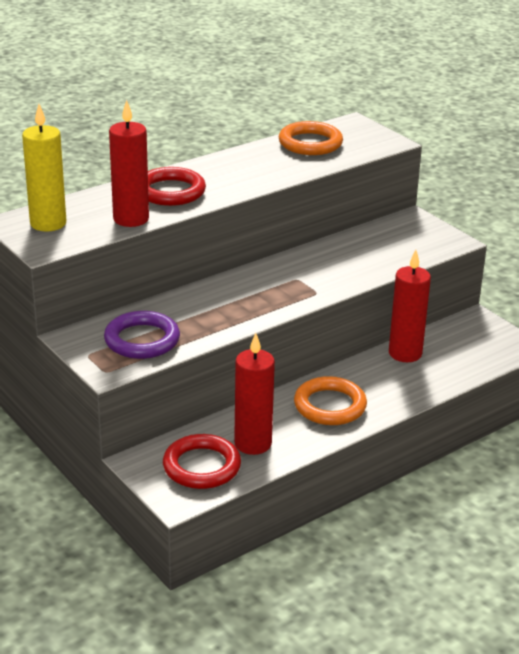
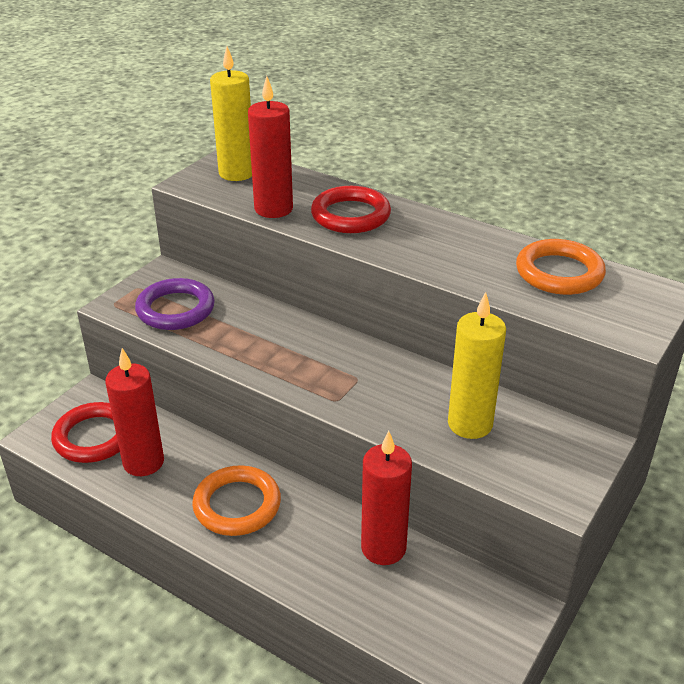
camera: 70 degrees right, 5 degrees up
(372, 251) = (470, 424): none -> yellow candle

